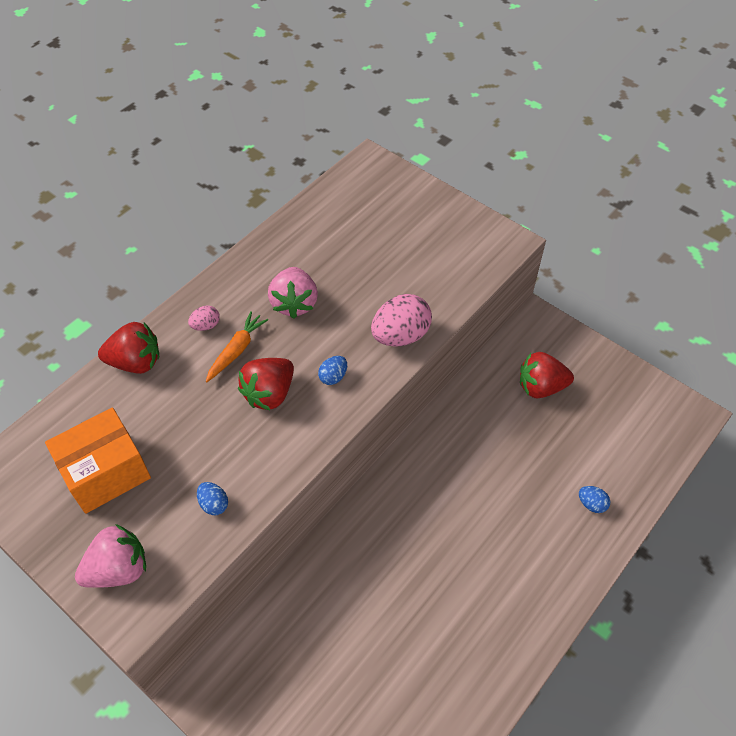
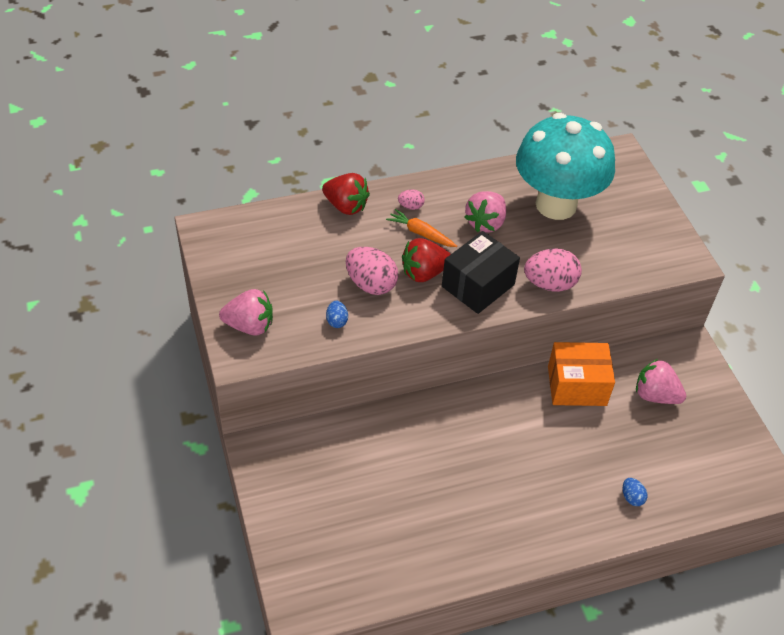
camera: 30 degrees right, 5 degrees down
(106, 472) = (280, 264): orange box -> orange box (577, 385)
(222, 438) = (371, 284): none -> pink egg
(236, 350) = (421, 233): orange carrot -> orange carrot turned 120 degrees counterclockwise
(333, 377) = (478, 285): blue egg -> black box
(349, 247) = (556, 205): none -> turquoise mushroom
(541, 387) = (655, 395): red strawberry -> pink strawberry

